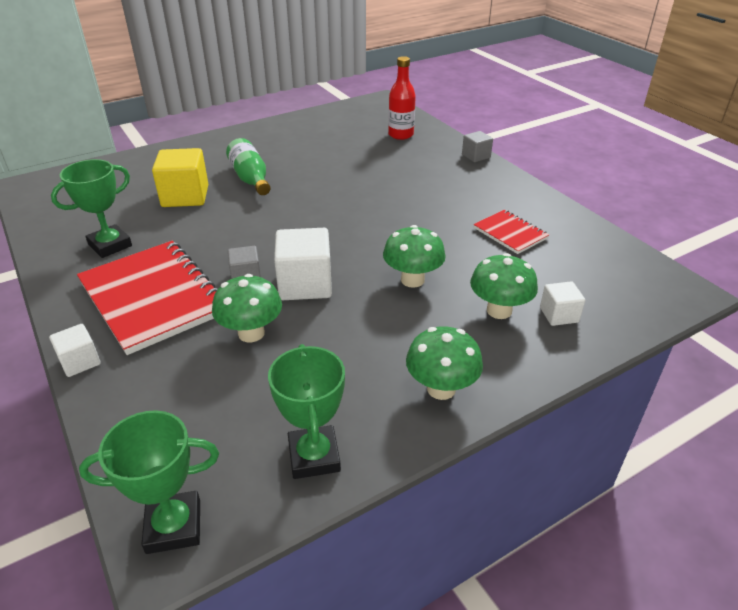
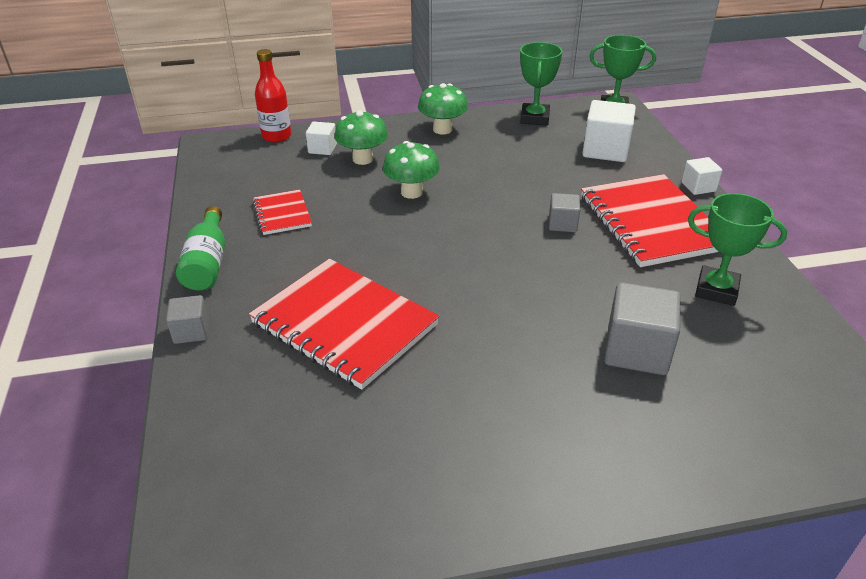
camera: 160 degrees left, 0 degrees up
(110, 245) = (716, 290): green trophy -> green trophy turned 45 degrees clockwise
(185, 196) = (636, 350): yellow cube -> grey cube
(250, 179) = (539, 365): green bottle -> green bottle (207, 263)
(251, 333) = (563, 180): green mushroom -> none
(305, 284) = (508, 207): white cube -> white cube (605, 150)
(386, 175) = (344, 324): none -> red notebook
(400, 135) = (251, 416): red bottle -> red bottle (276, 136)

